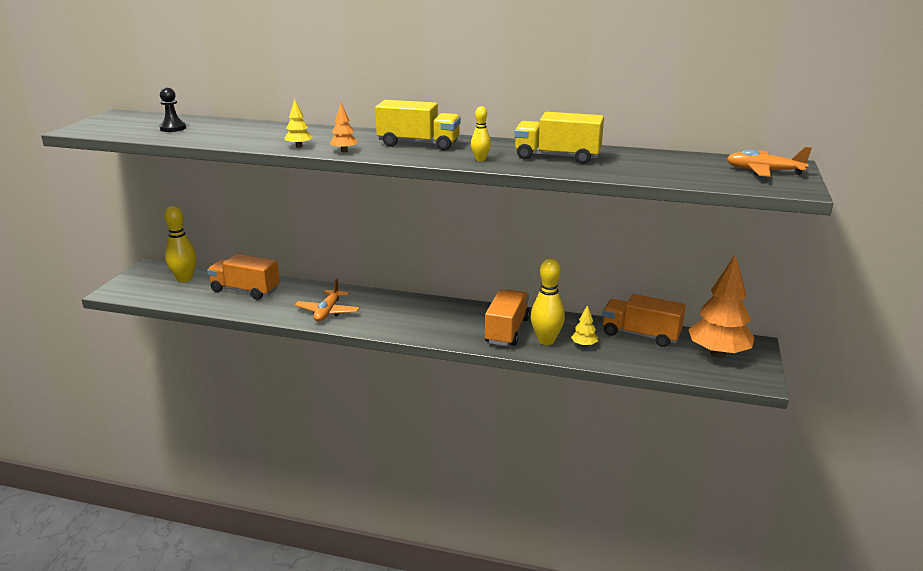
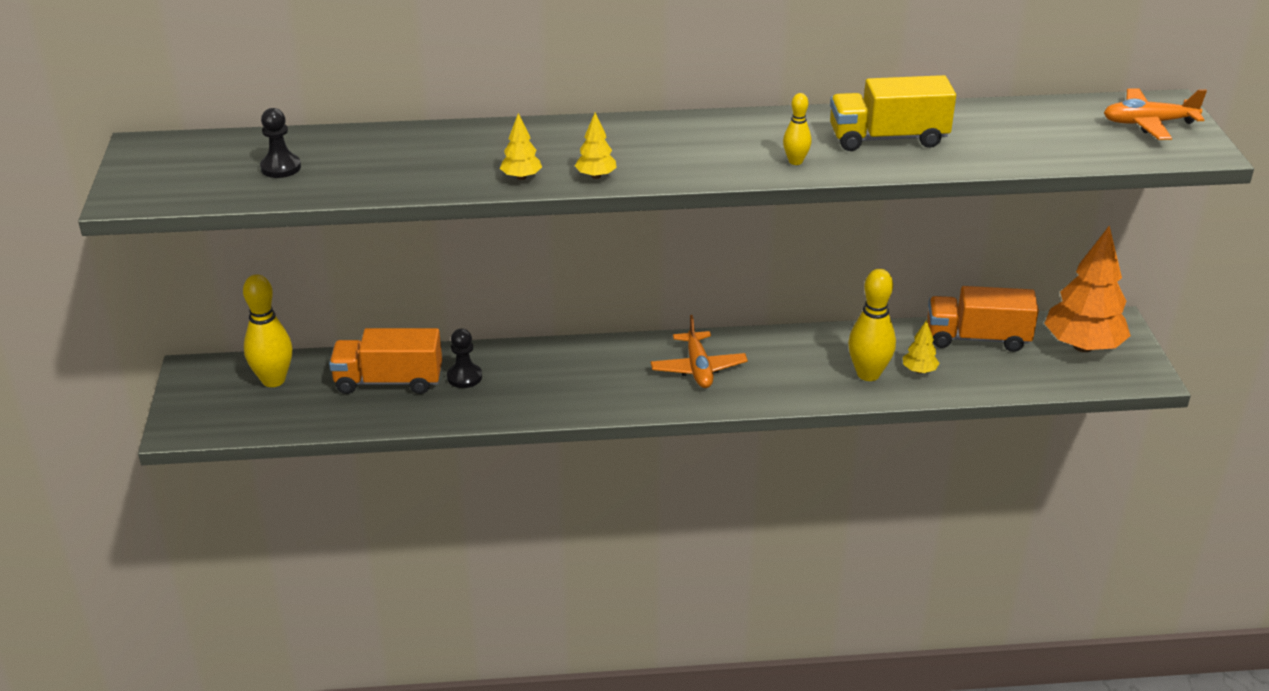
camera: 20 degrees left, 10 degrees up
(289, 296) = (464, 377): none -> black pawn
(328, 312) = (543, 392): orange plane -> orange plane (698, 368)
(344, 151) = (596, 176): orange tree -> yellow tree
(418, 144) = (683, 142): yellow truck -> none
(507, 331) = (809, 369): orange truck -> none

